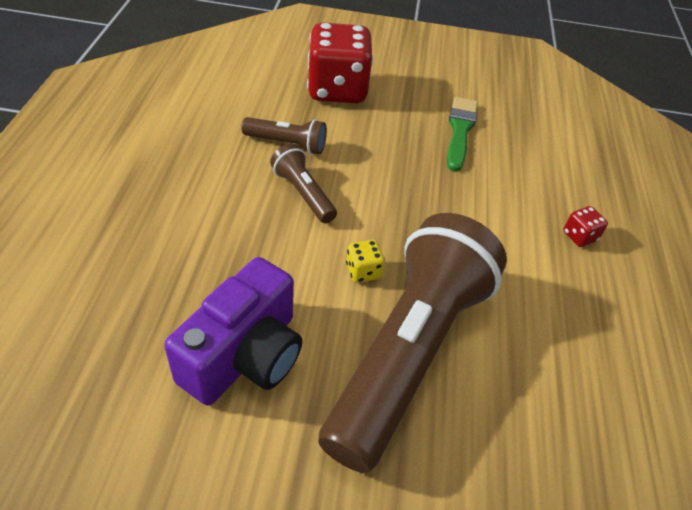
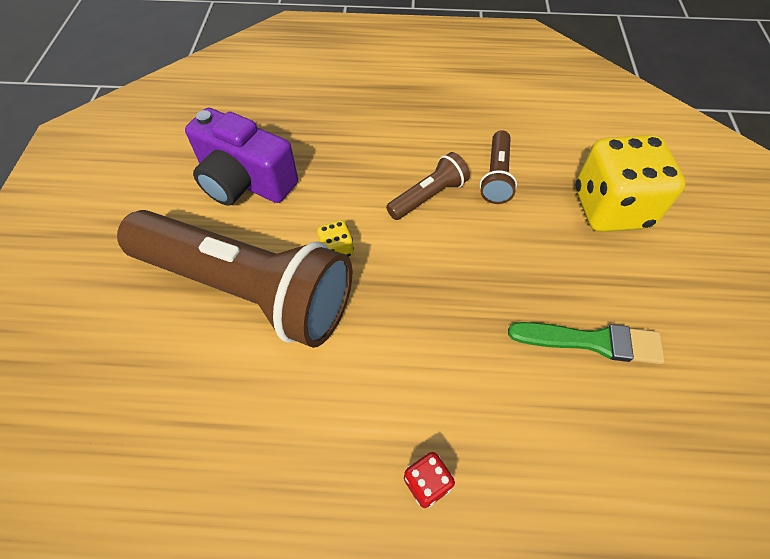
camera: 90 degrees right, 10 degrees up
(337, 90) = (610, 208): red dice -> yellow dice

